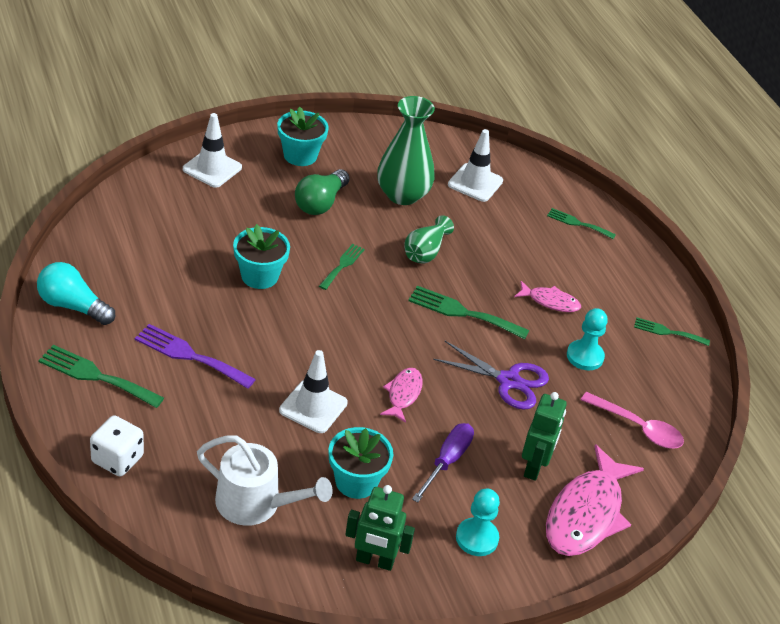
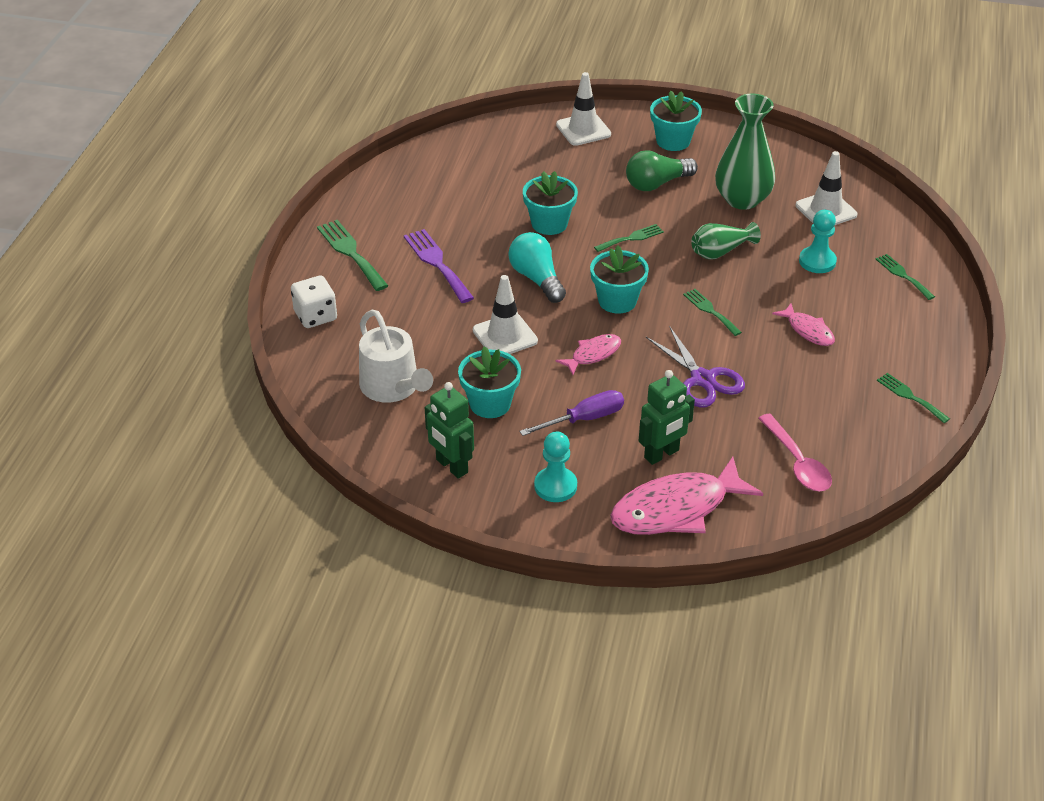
camera: 40 degrees right, 0 degrees up
(73, 306) = (377, 198): turquoise light bulb -> turquoise light bulb (536, 279)
(380, 332) = (617, 301): none -> turquoise flower pot
(462, 312) = (710, 311): green fork -> green fork, size x0.62
(585, 356) = (799, 386): turquoise pawn -> turquoise pawn (817, 261)

